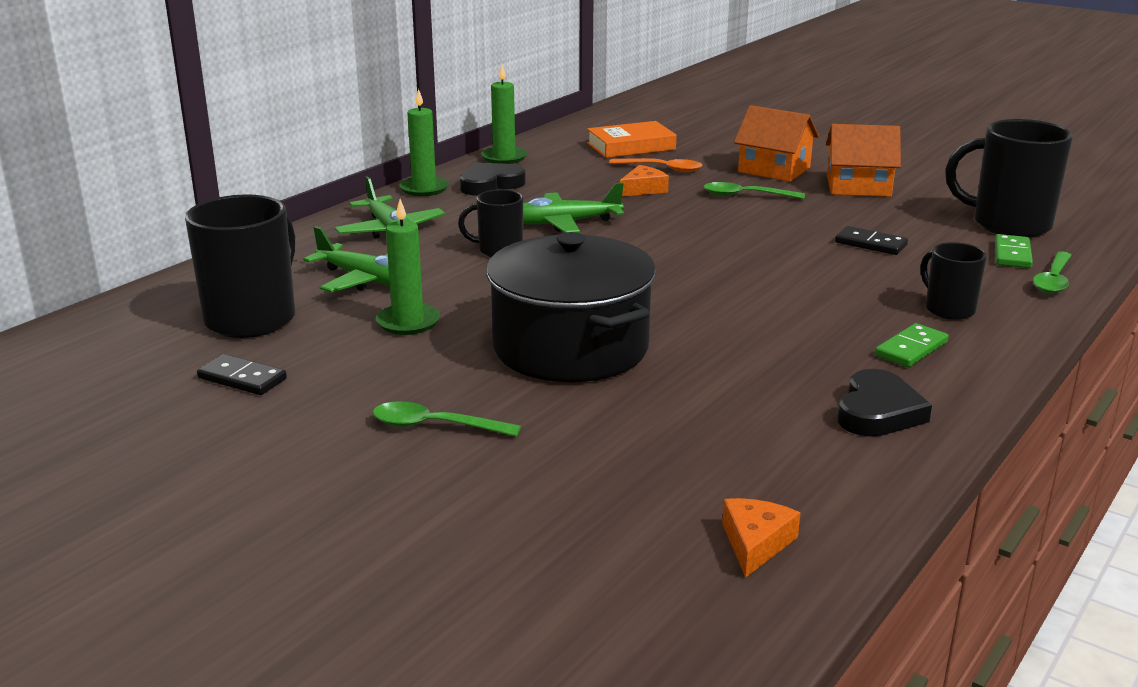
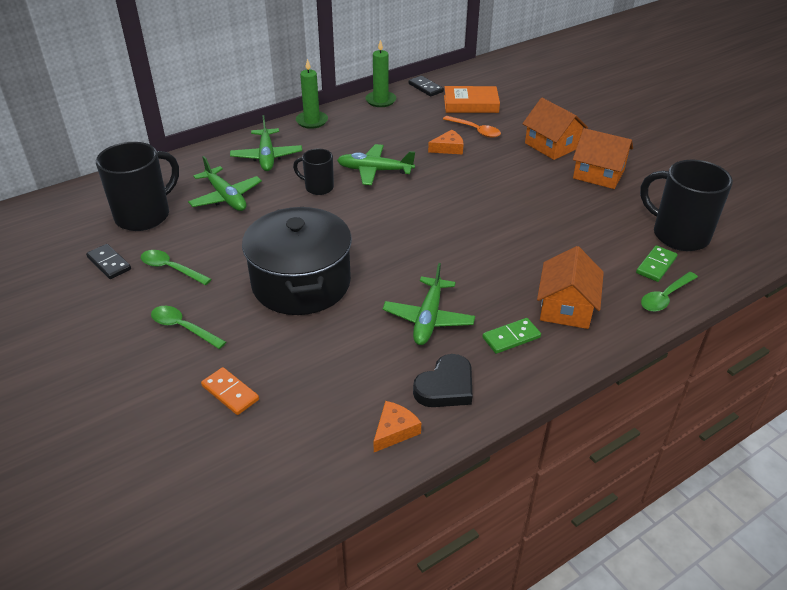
camera: 20 degrees right, 15 degrees up
(408, 322) = (224, 239): green candle -> none
(490, 184) = (354, 125): black heart -> none
(579, 481) = (230, 393): none -> orange domino
(746, 196) = (512, 168): green spoon -> green spoon (171, 268)
(755, 543) = (291, 470): orange cheese -> orange cheese (394, 431)
(785, 351) = (428, 318): none -> green plane
(870, 244) = (562, 233): black domino -> black domino (425, 88)
(948, 309) = (566, 307): black mug -> orange house

